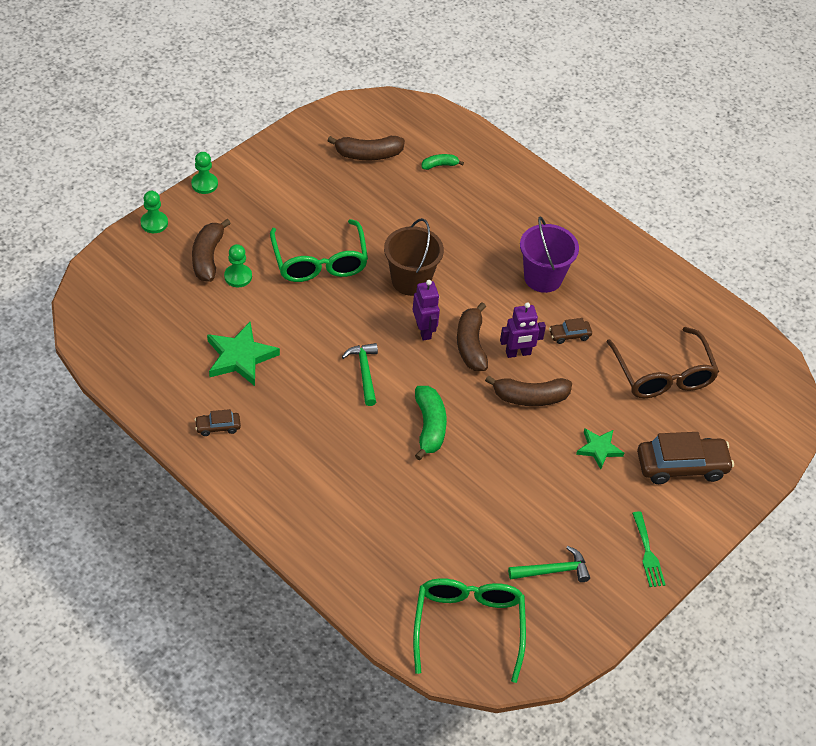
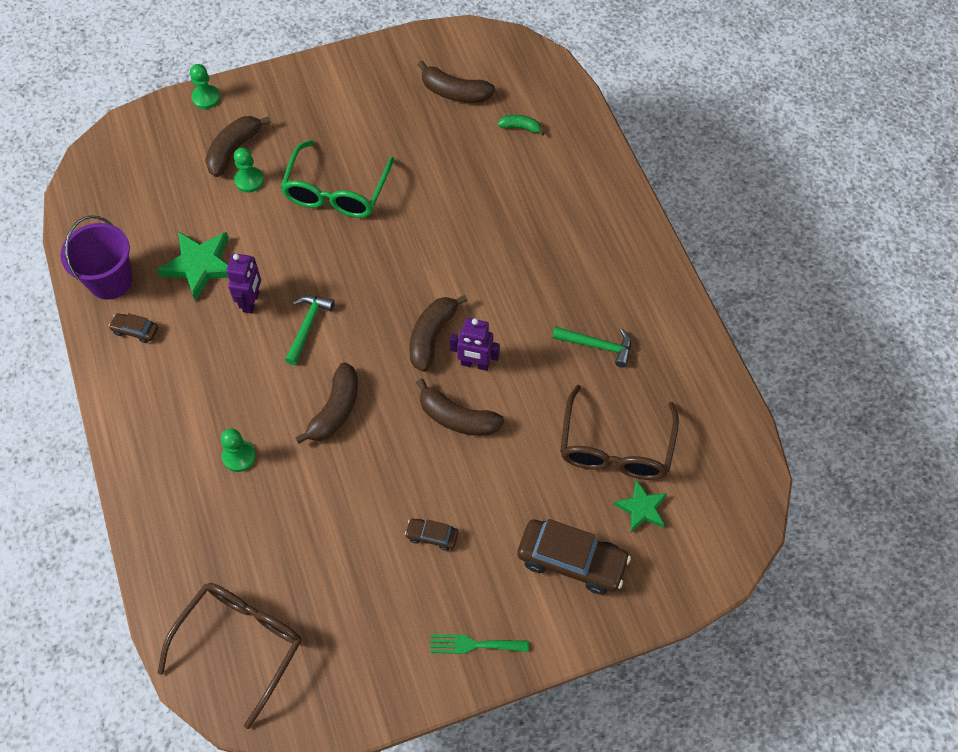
camera: 30 degrees right, 10 degrees up
(204, 184) = (277, 73): green pawn -> green pawn (239, 456)
(411, 280) = (414, 244): brown bucket -> none
(424, 330) = (394, 303): purple robot -> purple robot (251, 302)
(429, 427) = (335, 410): green banana -> brown banana
(468, 626) = (241, 644): green glasses -> brown glasses
(543, 278) = (552, 289): purple bucket -> purple bucket (110, 281)
(553, 570) = (362, 621): green hammer -> green hammer (597, 346)
(569, 335) = (541, 364): brown car -> brown car (432, 536)
(599, 449) = (494, 504): green star -> green star (641, 508)
(648, 553) = (474, 645): green fork -> green fork turned 75 degrees clockwise

